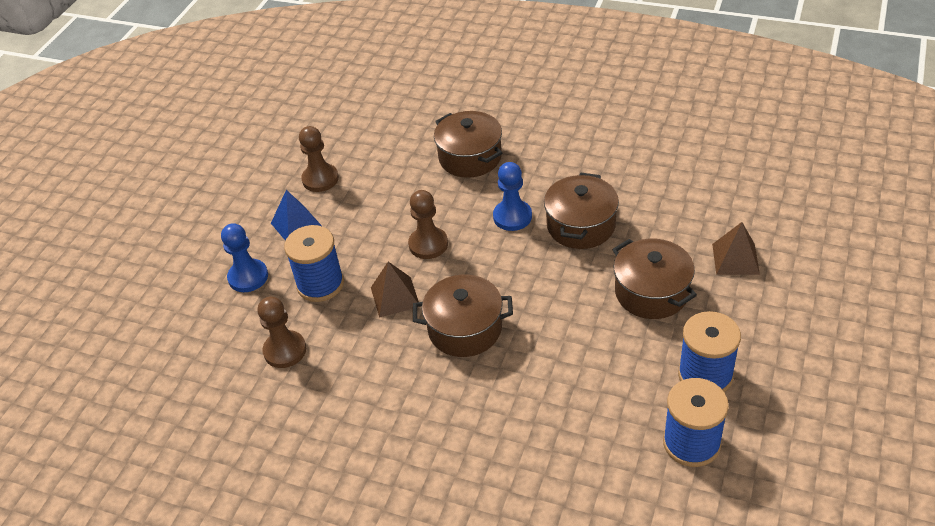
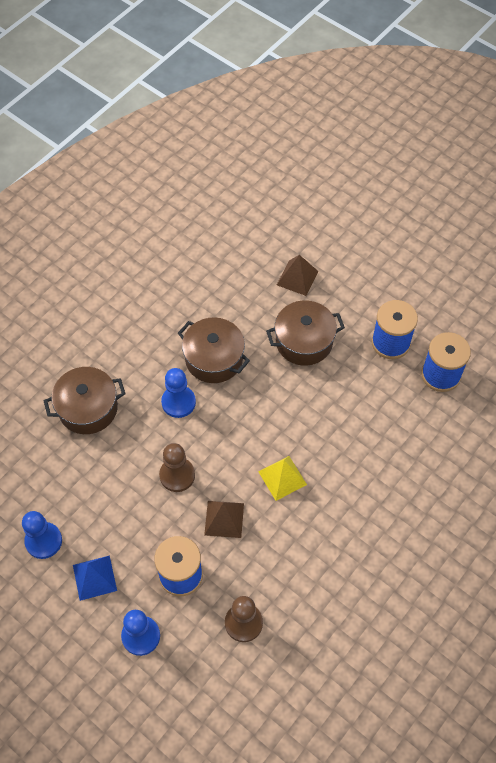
camera: 75 degrees left, 15 degrees up
(320, 179) = (43, 541): brown pawn -> blue pawn
(465, 329) = (282, 478): brown pot -> yellow pyramid

